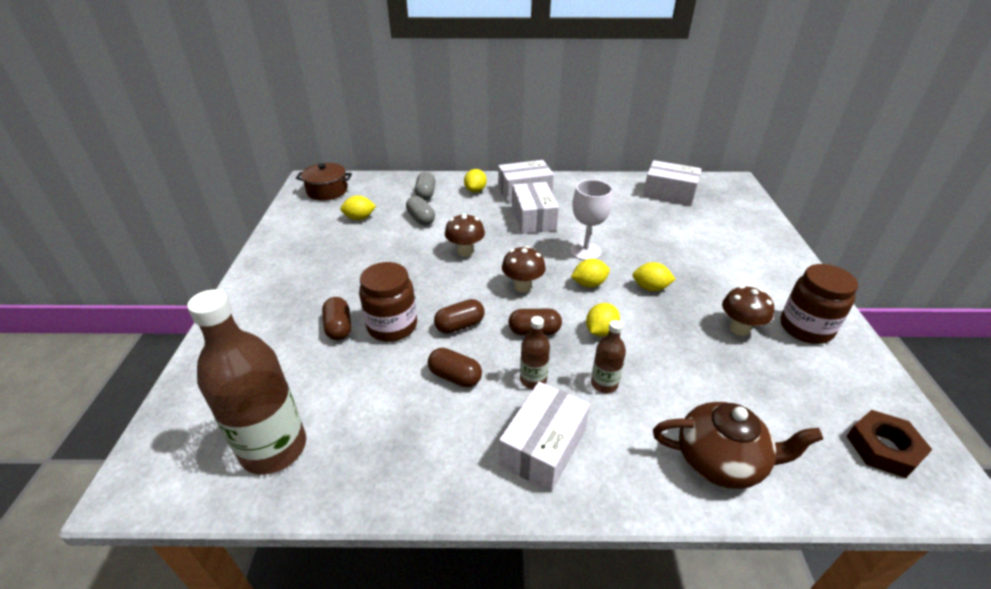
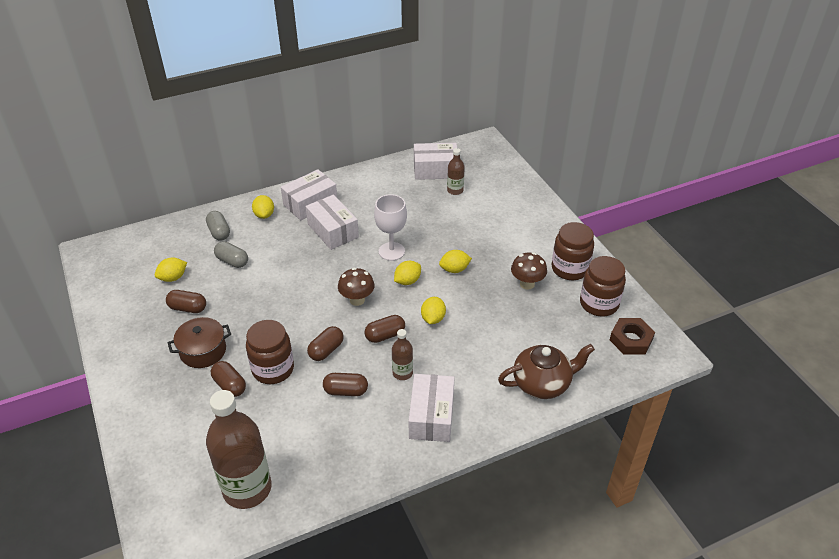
camera: 25 degrees left, 5 degrees up
(327, 191) = (118, 257): brown pot -> brown pot (203, 351)
(353, 246) = (188, 308): none -> brown capsule
(465, 251) = (292, 282): brown mushroom -> none
(604, 384) = (452, 358): brown bottle -> brown bottle (455, 190)
(839, 382) = (599, 304): none -> brown jar

